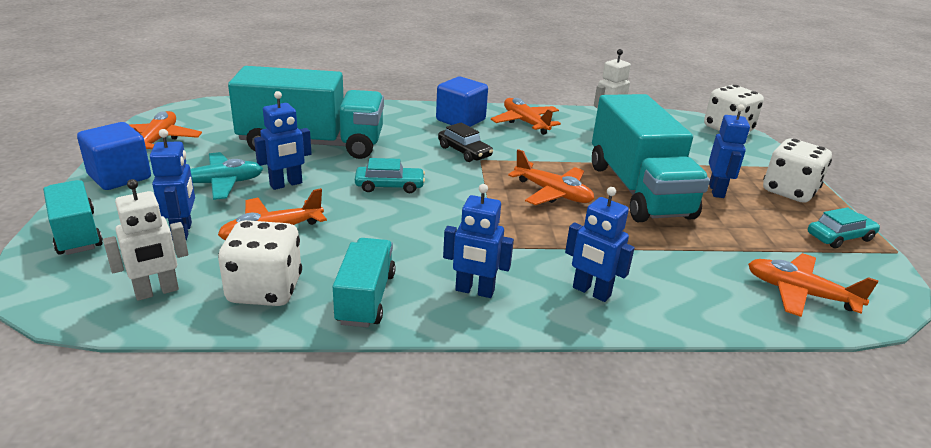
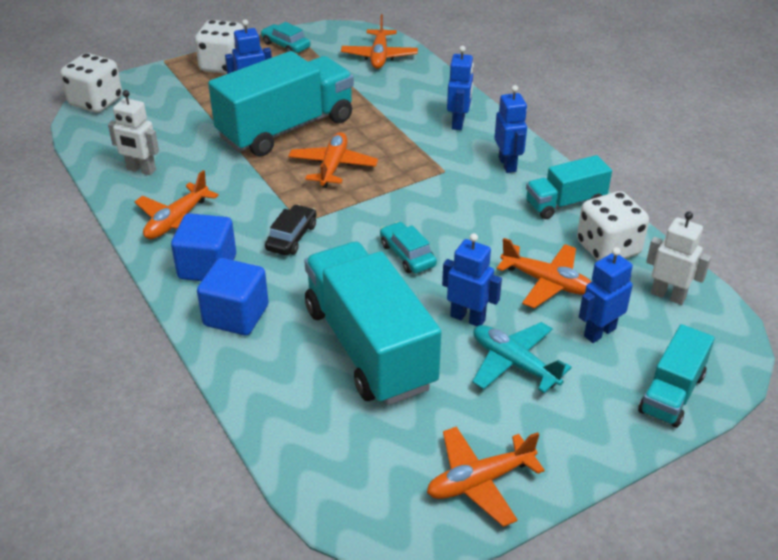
camera: 115 degrees left, 10 degrees up
(119, 177) = (575, 445): blue cube -> blue cube (236, 315)

